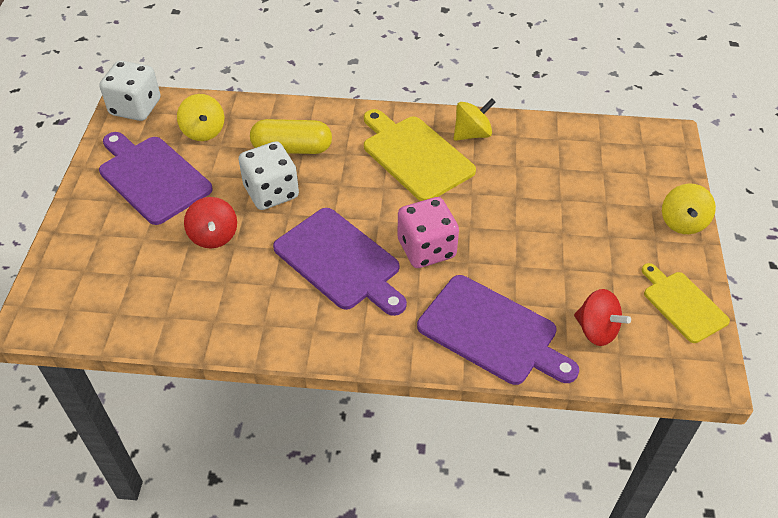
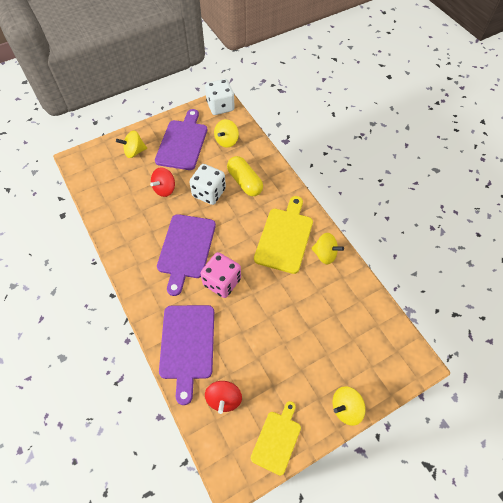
camera: 55 degrees right, 10 degrees up
(104, 239) = (134, 152): none -> yellow spinning top

